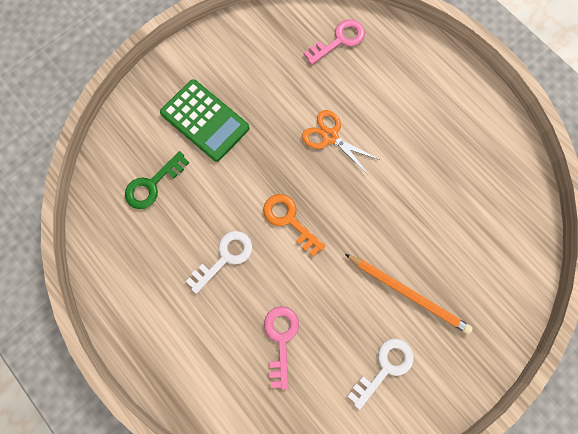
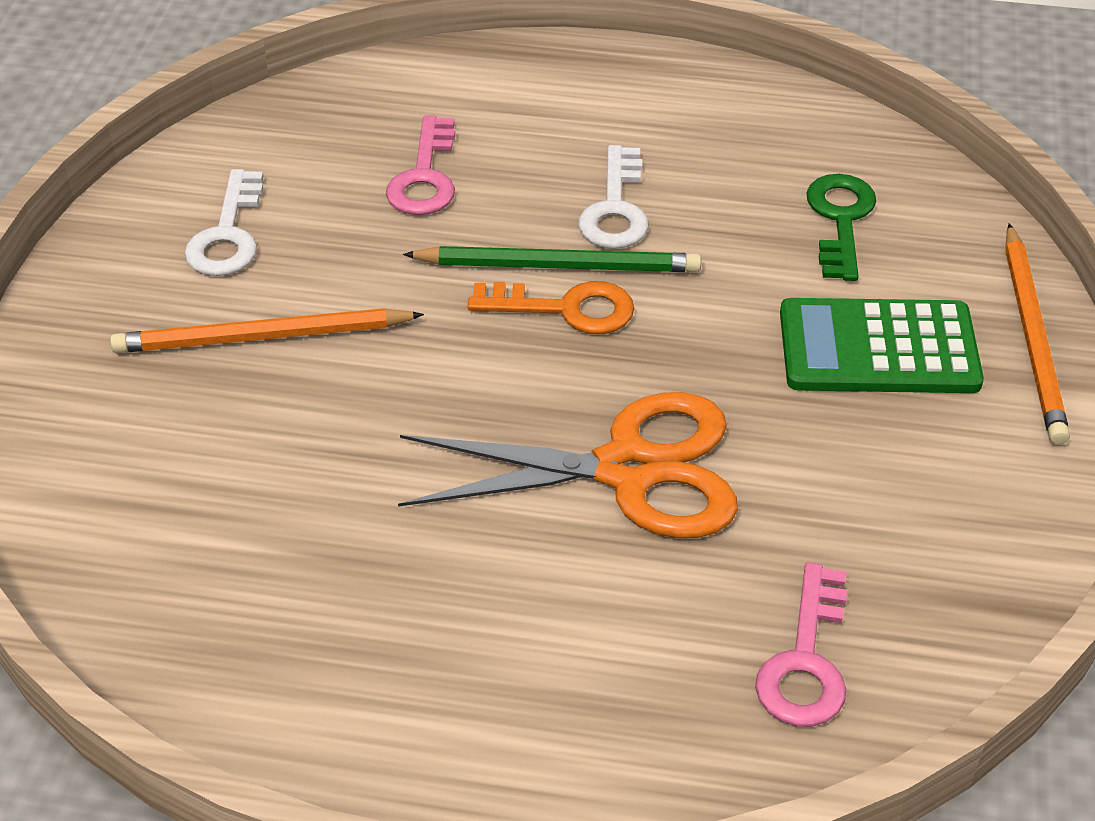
camera: 140 degrees right, 30 degrees down
(153, 87) = (1032, 337): none -> orange pencil
(273, 244) = (559, 266): none -> green pencil
(281, 339) = (425, 177): pink key -> pink key turned 45 degrees clockwise
(330, 136) = (628, 469): orange scissors -> orange scissors, size x1.69

